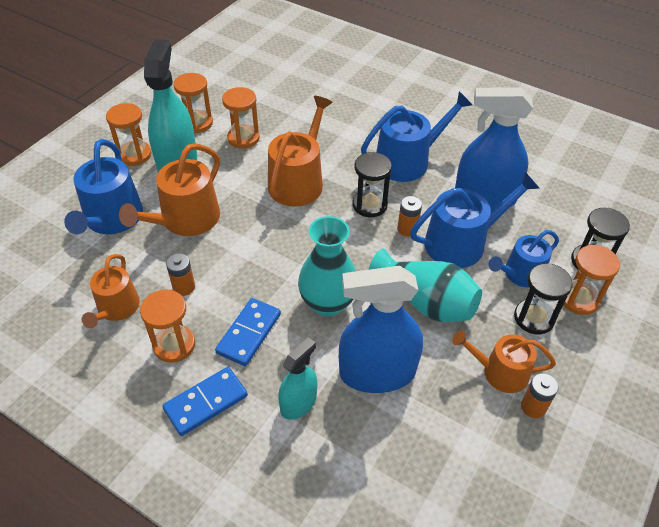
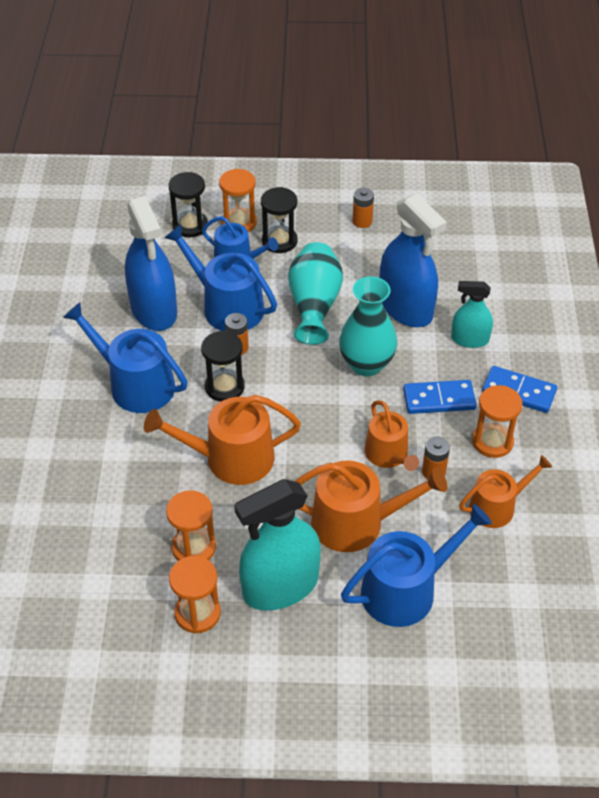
camera: 120 degrees left, 0 degrees up
(135, 155) = (298, 640): orange hourglass -> none
(499, 372) = (347, 245): orange watering can -> orange watering can (388, 455)

